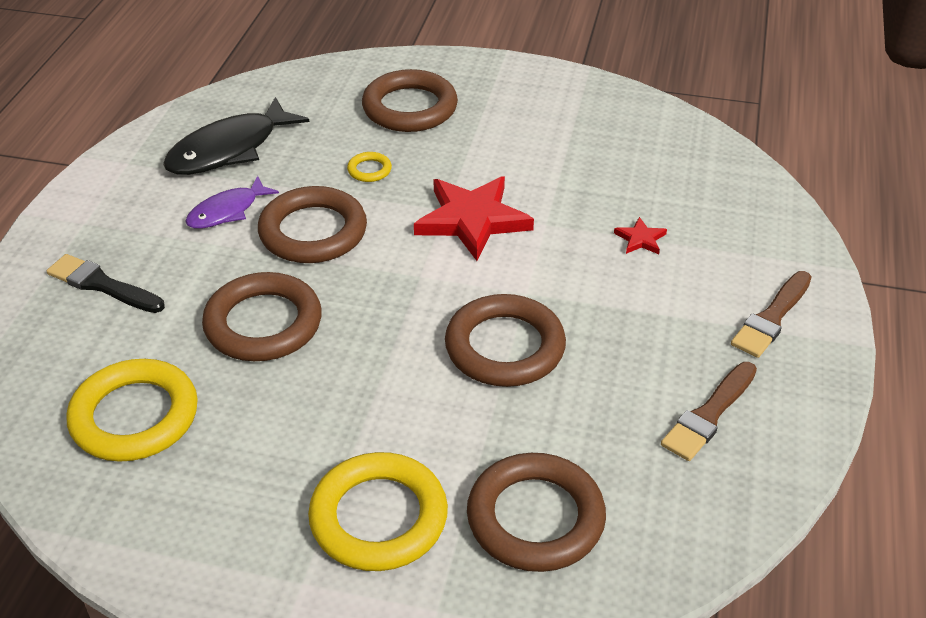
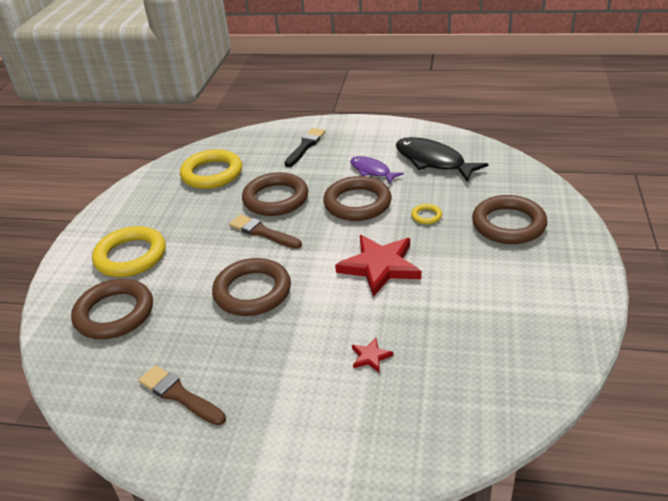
camera: 90 degrees right, 5 degrees down
(771, 318) = (278, 440): brown brush -> brown brush (262, 232)

